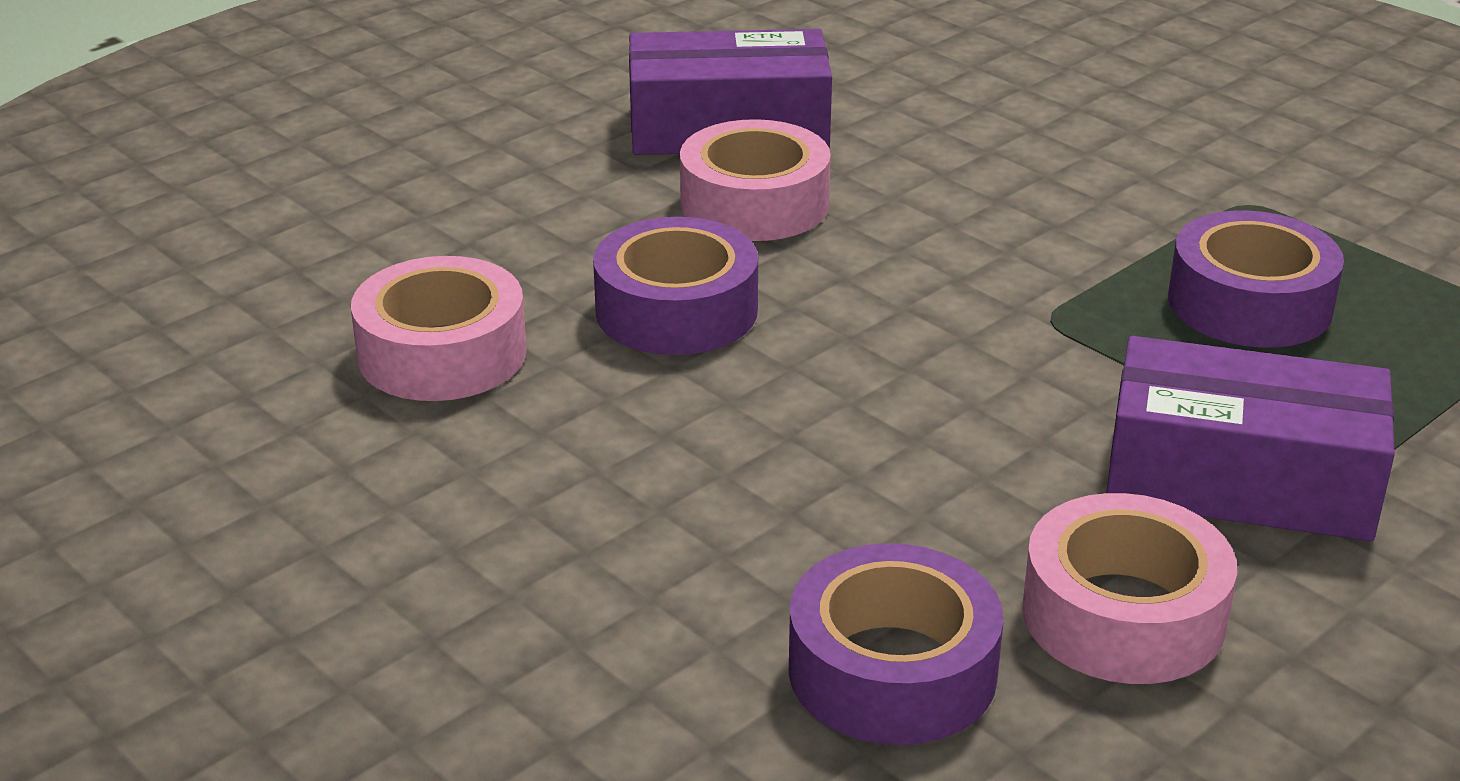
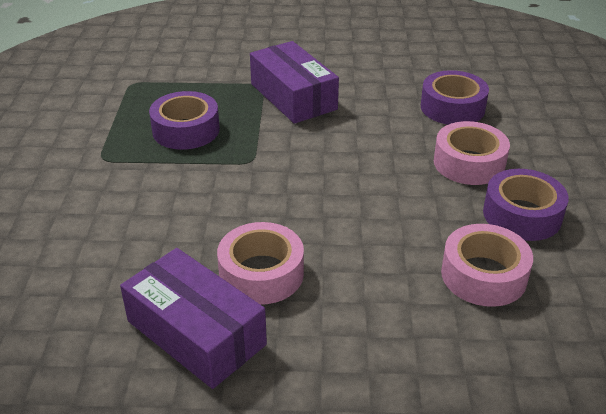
camera: 135 degrees left, 5 degrees up
(676, 310) = (368, 239): purple tape -> purple tape (522, 215)
(1123, 615) = (378, 90): pink tape -> pink tape (469, 163)

